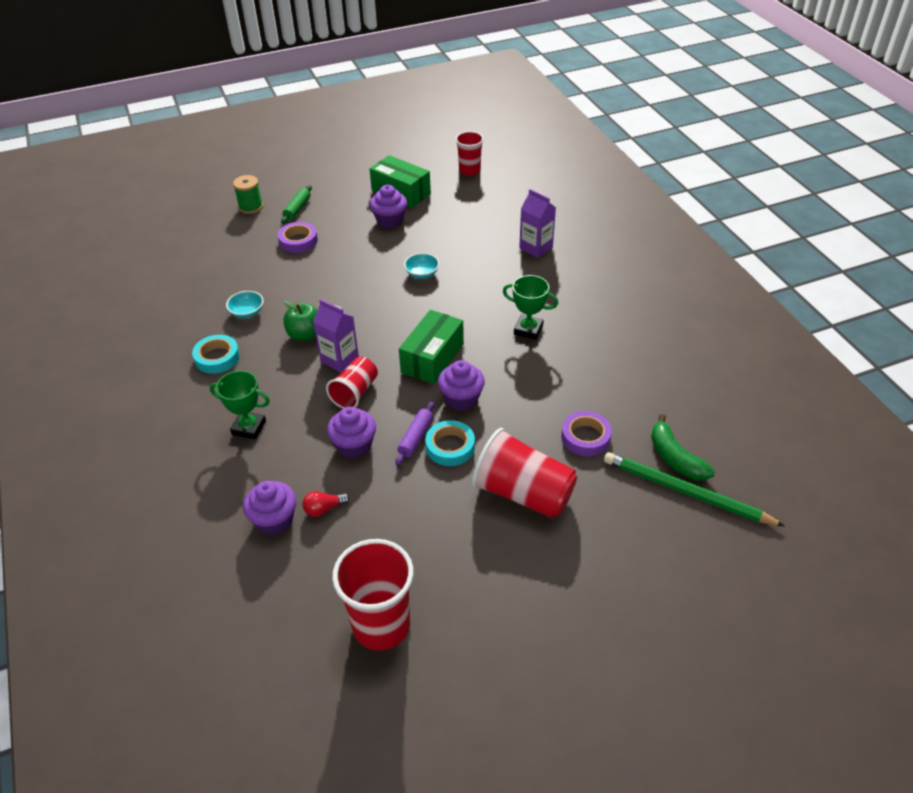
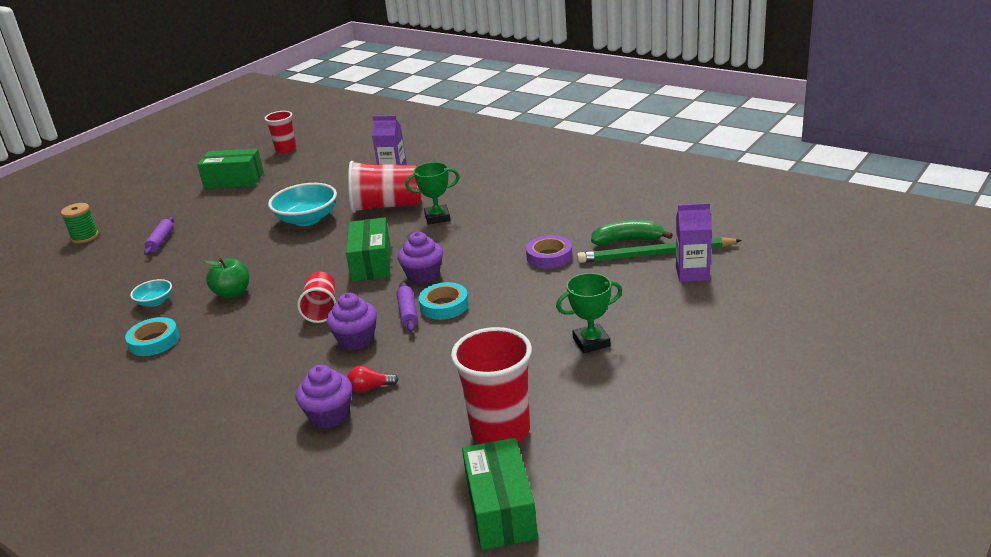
camera: 30 degrees left, 15 degrees down
(249, 428) = (238, 371): green trophy -> green trophy (591, 342)
(297, 209) = (138, 222): green rolling pin -> none
(298, 241) = (161, 241): purple tape -> purple rolling pin
(316, 712) = (501, 509): none -> green box
(324, 509) = (370, 388): red light bulb -> red light bulb turned 45 degrees clockwise
(339, 359) = (284, 295): purple carton -> purple carton (692, 273)
(390, 220) = (241, 199): purple cupcake -> none
(422, 273) = (307, 219): turquoise bowl -> turquoise bowl, size x1.91
(523, 493) = (534, 306): red cup -> red cup (387, 206)
(675, 458) = (628, 240): green banana -> green banana turned 150 degrees clockwise

